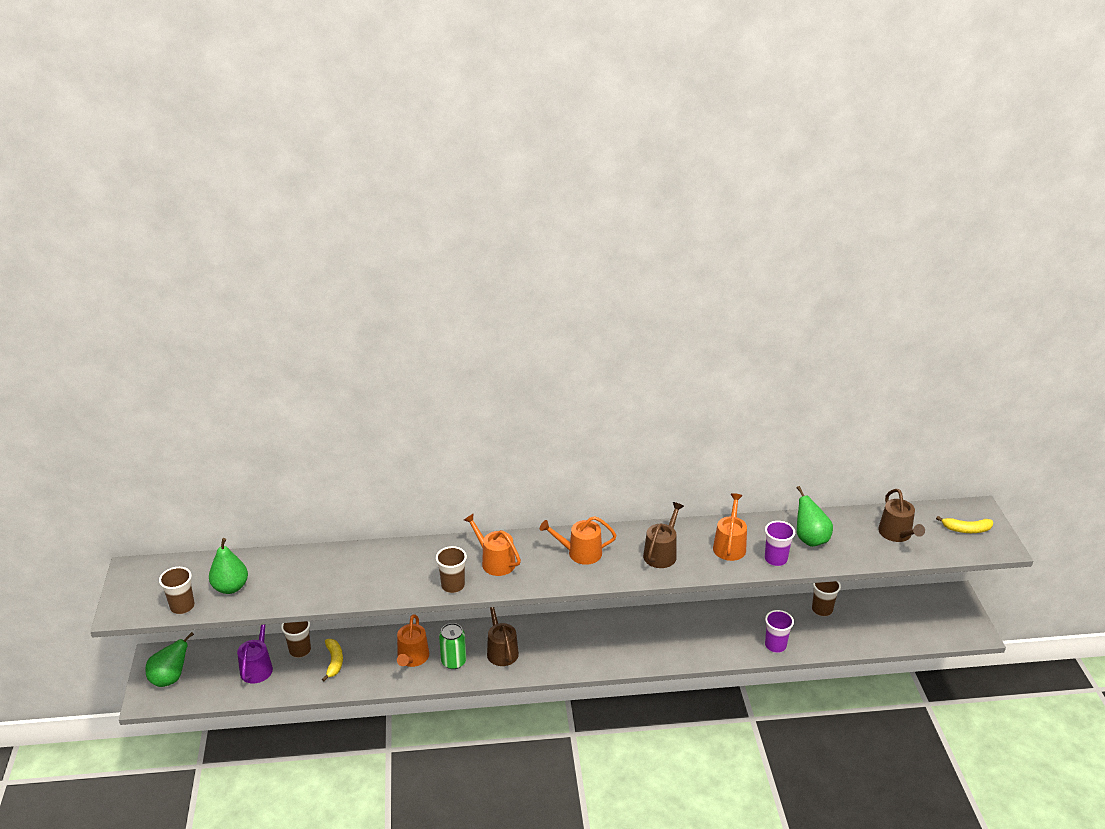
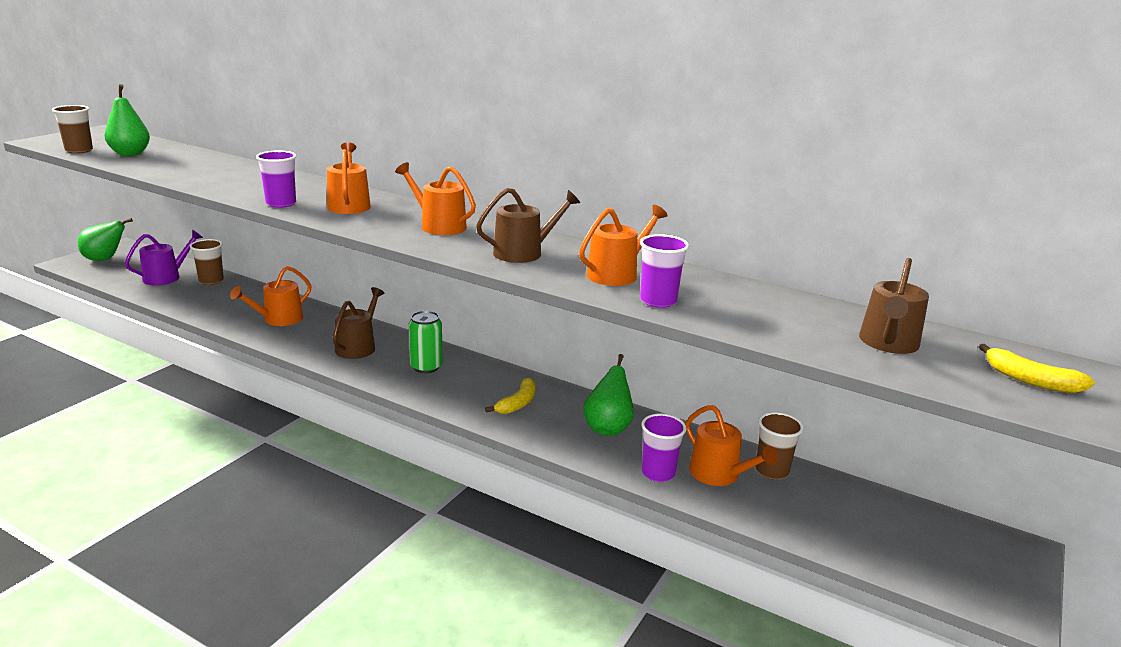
camera: 35 degrees right, 10 degrees down
(334, 662) = (220, 296): yellow banana -> yellow banana (517, 403)
(453, 586) = (281, 203): brown cup -> purple cup
(453, 661) = (305, 335): green can -> green can (426, 367)
(802, 628) = (719, 474): none -> orange watering can
(810, 539) = (738, 304): green pear -> green pear (608, 428)

